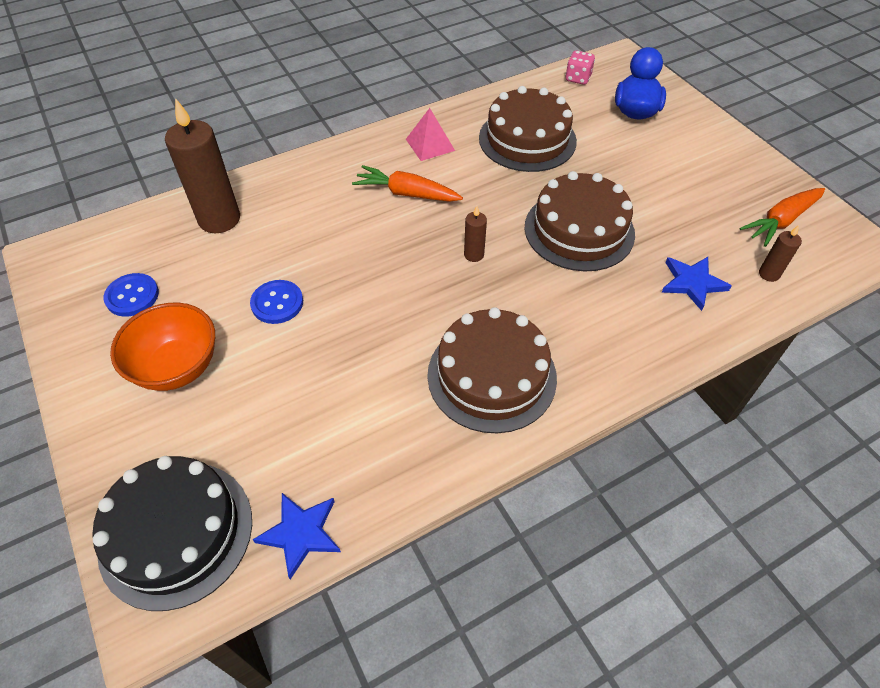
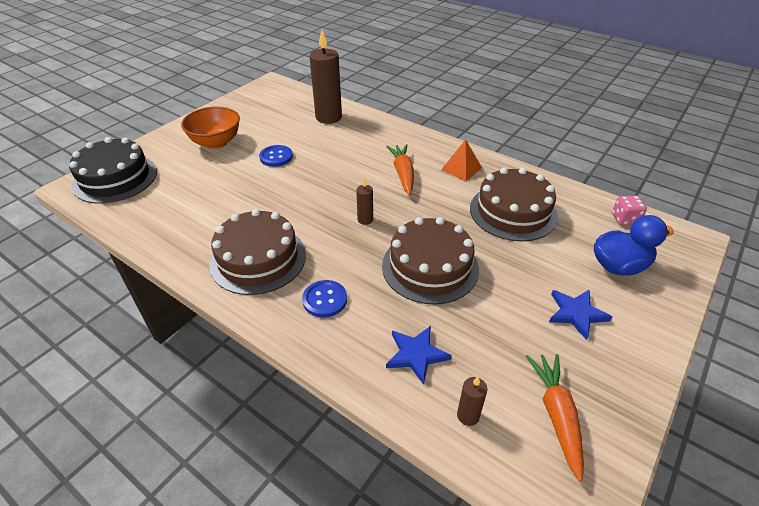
camera: 65 degrees right, 10 degrees down
(132, 296) = (257, 113): blue button -> blue button (325, 300)
(300, 533) = (121, 217): blue star -> blue star (576, 313)
(430, 144) = (461, 168): pink pyramid -> orange pyramid
(781, 221) = (557, 415): orange carrot -> orange carrot turned 60 degrees clockwise

